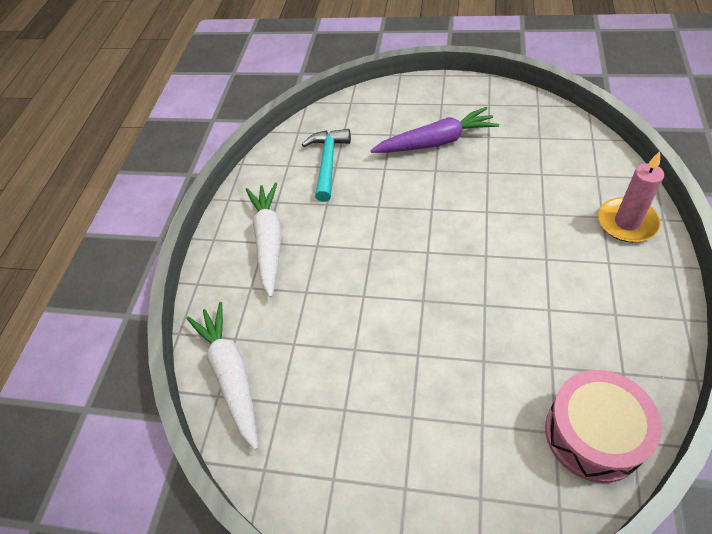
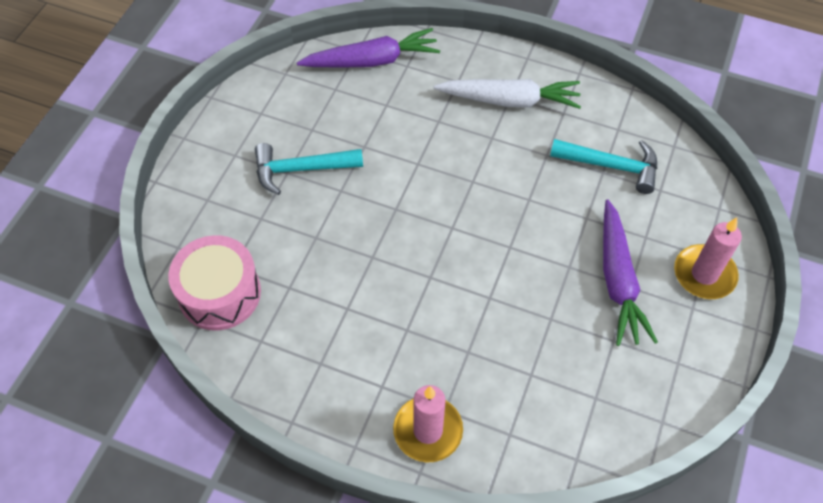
camera: 95 degrees right, 5 degrees up
(232, 375) = (372, 61): white carrot -> purple carrot
(404, 403) = (301, 169): none -> turquoise hammer
(411, 102) = (704, 274): none -> pink candle

